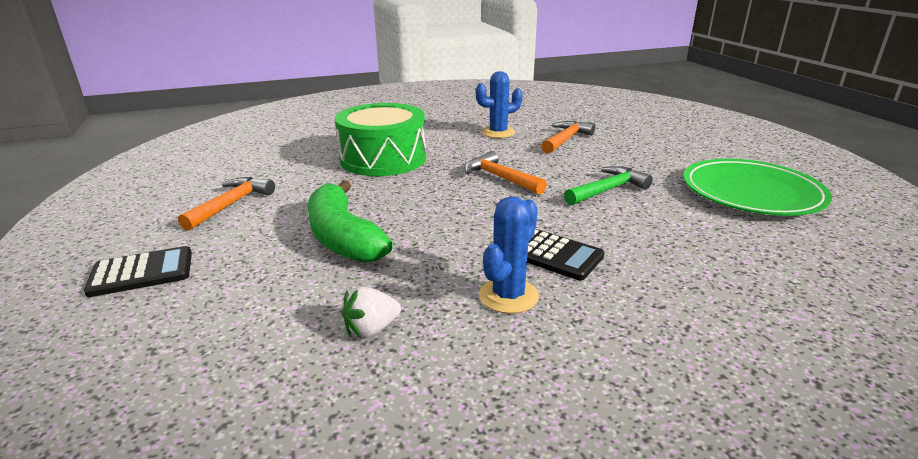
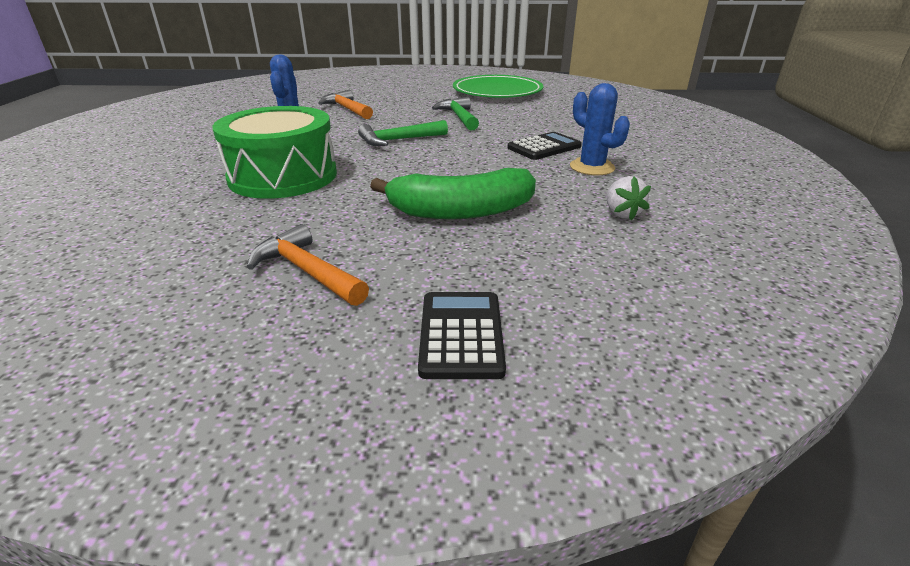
camera: 70 degrees left, 5 degrees up
(500, 178) = (398, 140): orange hammer -> green hammer

